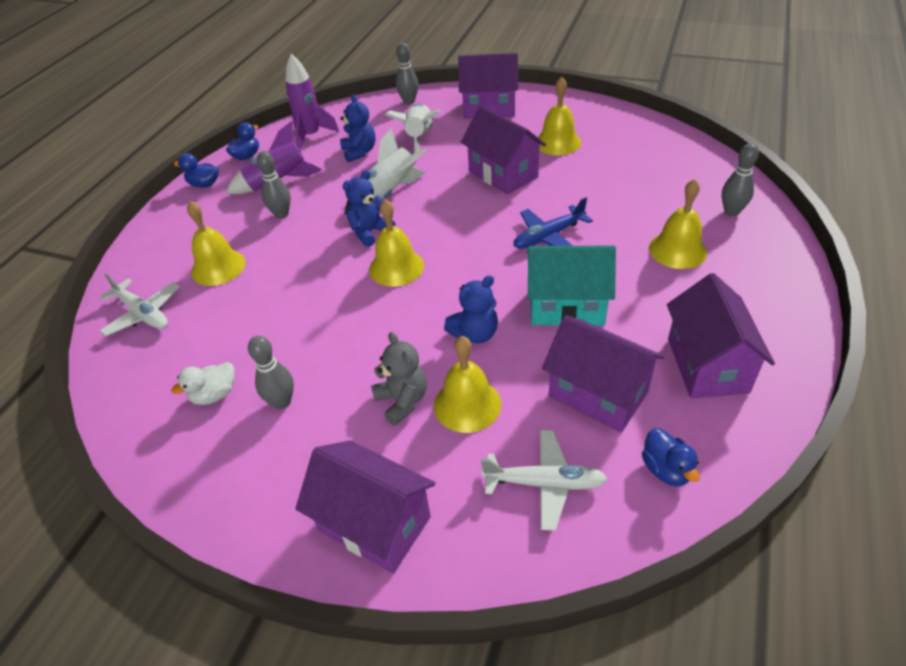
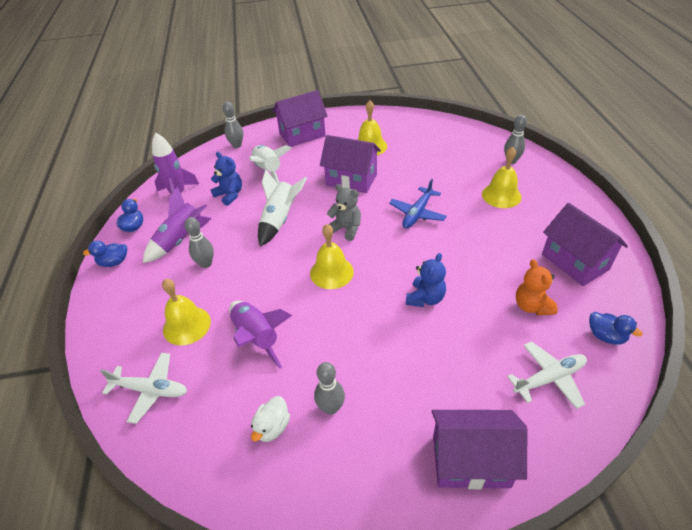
camera: 30 degrees left, 0 degrees up
(270, 304) = (257, 337): none -> purple rocket
(370, 232) = (290, 253): blue teddy bear -> none
(402, 401) = (416, 366): grey teddy bear -> grey teddy bear (346, 229)
(467, 404) = (460, 349): yellow bell -> none
(566, 307) = (467, 257): turquoise house -> none
(598, 394) = (532, 306): purple house -> orange teddy bear

